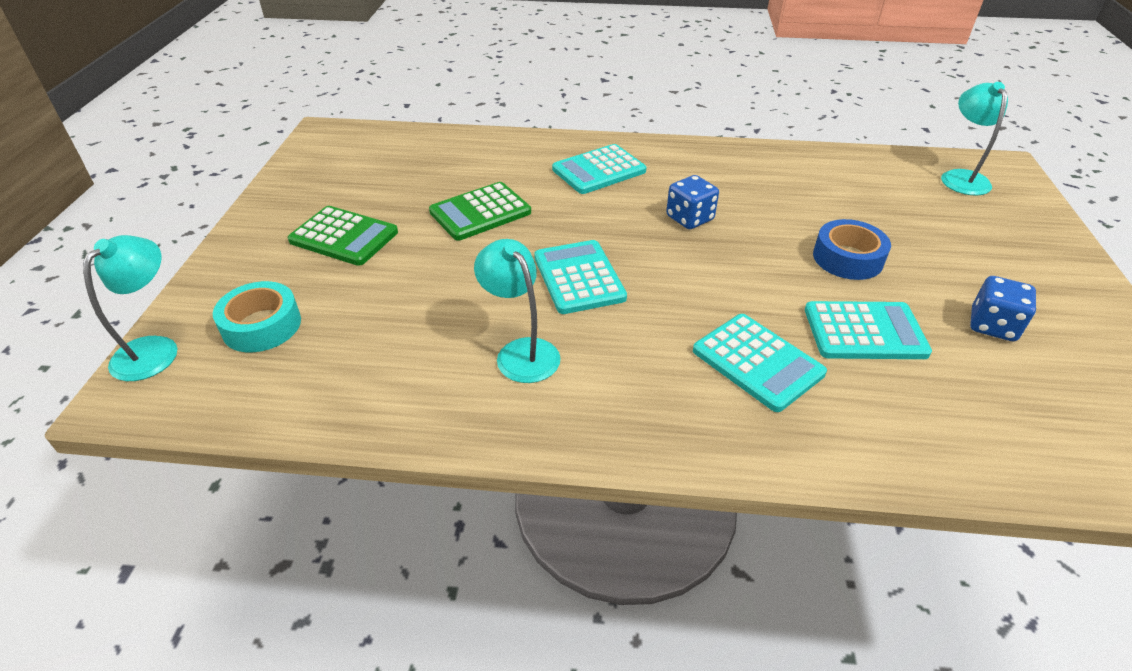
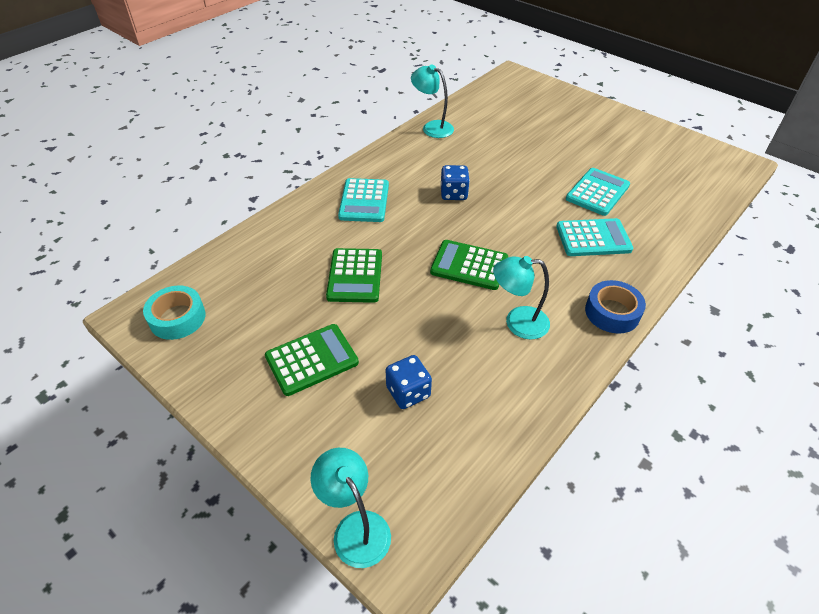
camera: 55 degrees left, 5 degrees up
(262, 325) = (383, 447): turquoise tape -> turquoise tape (177, 318)
(578, 277) = (469, 265): turquoise calculator -> green calculator
(847, 258) = (539, 163): blue tape -> blue tape (612, 312)
(961, 177) = (508, 90): turquoise lamp -> turquoise lamp (432, 127)
(992, 325) = (621, 155): blue dice -> blue dice (408, 392)

